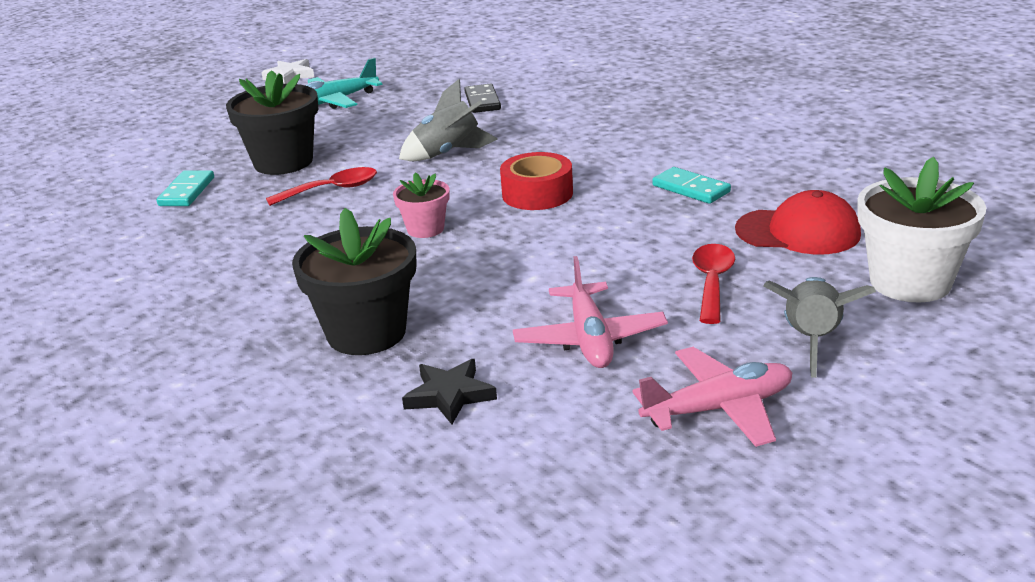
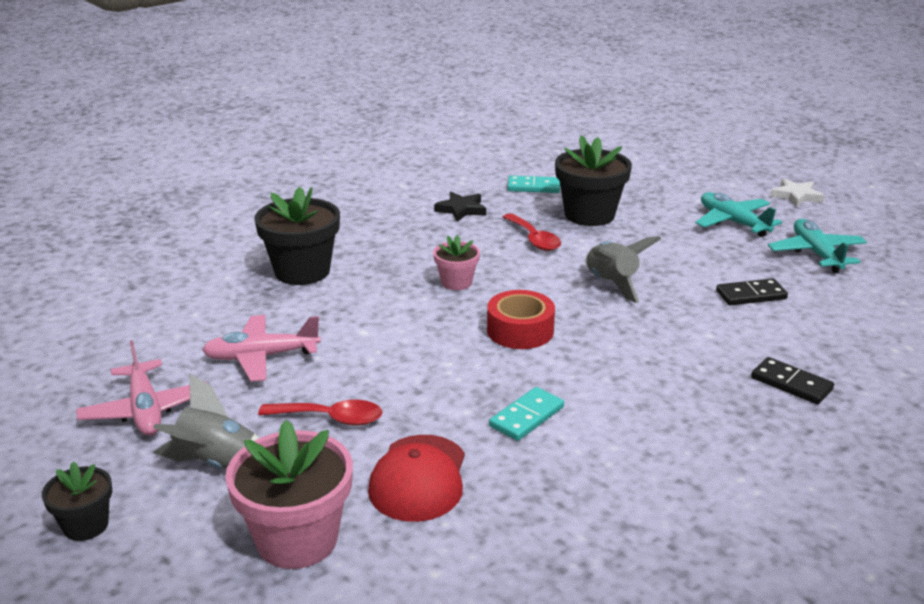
camera: 85 degrees right, 0 degrees up
(412, 76) = (816, 254): none -> turquoise plane
(450, 395) = (213, 305): black star -> black star (461, 210)
(627, 96) = (791, 384): none -> black domino
(910, 282) = (297, 540): white flower pot -> pink flower pot
(950, 410) = (86, 525): none -> black flower pot

